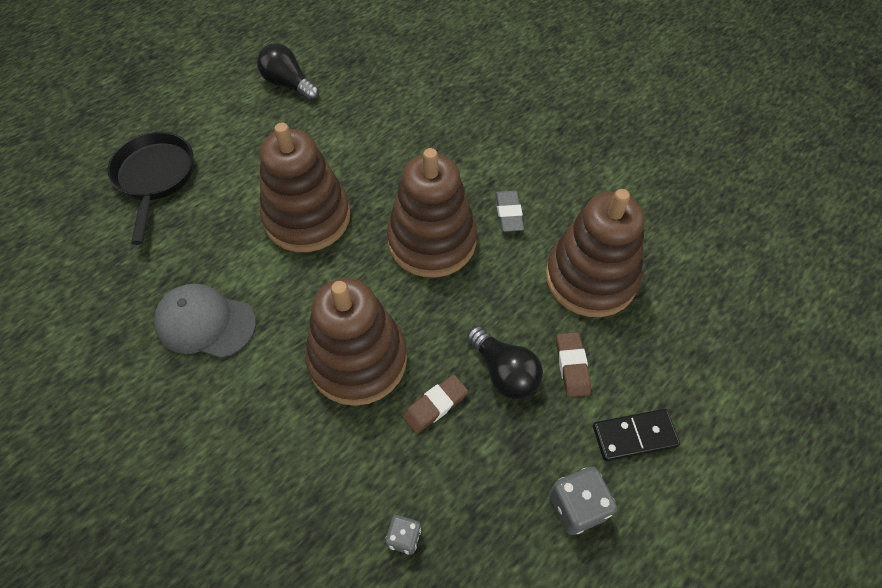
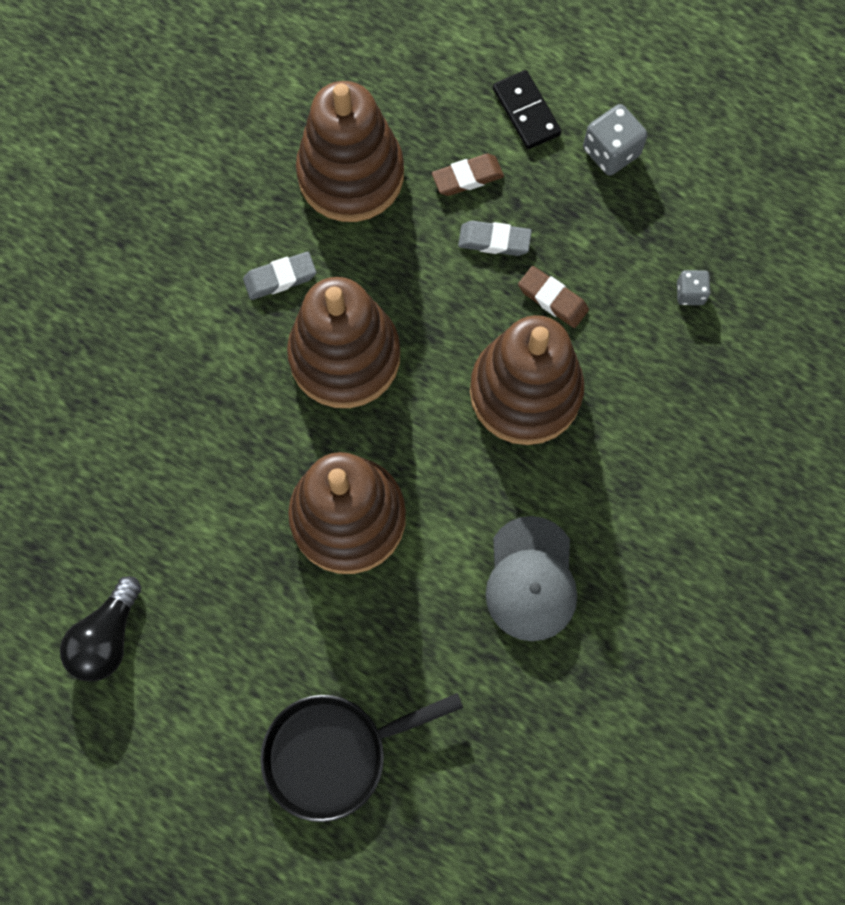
camera: 105 degrees left, 15 degrees up
(504, 372) = (494, 241): black light bulb -> grey eraser

